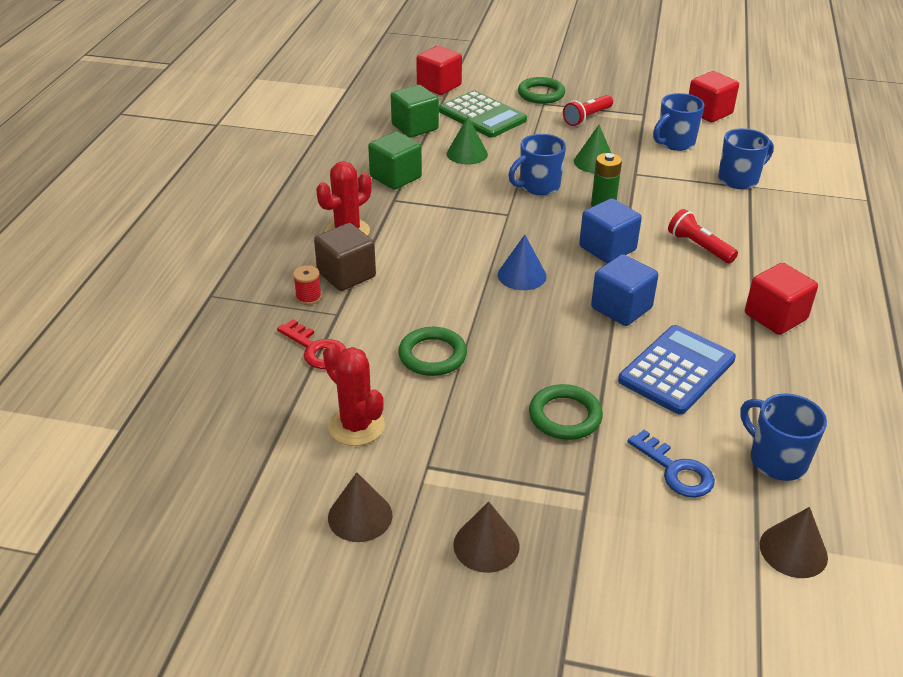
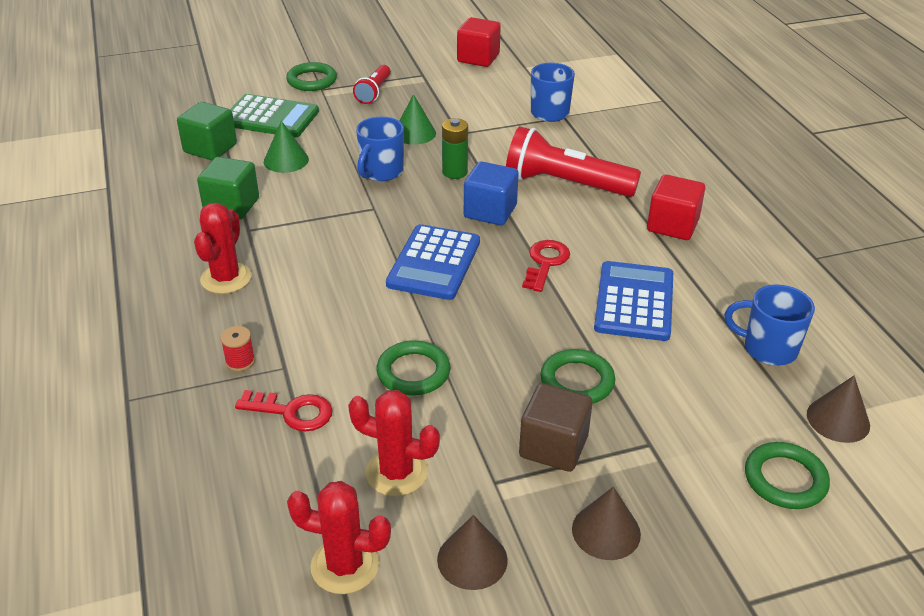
camera: 30 degrees left, 0 degrees up
(263, 477) = (345, 566): none -> red cactus
(346, 275) = (261, 323): brown cube -> brown cube (553, 446)
(439, 86) = (201, 99): red cube -> none
(522, 275) = (434, 263): blue cone -> blue calculator
(621, 308) = (545, 263): blue cube -> red key
(675, 143) = (471, 94): blue mug -> none
(676, 470) = (702, 391): blue key -> none
(690, 578) = (785, 479): none -> green ring
(699, 247) = (565, 184): red flashlight -> red flashlight, size x1.82

